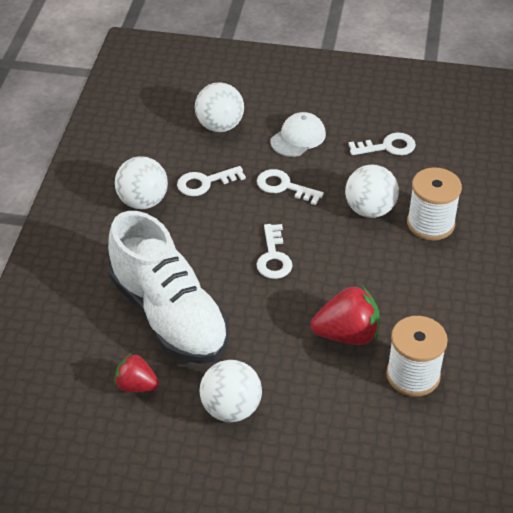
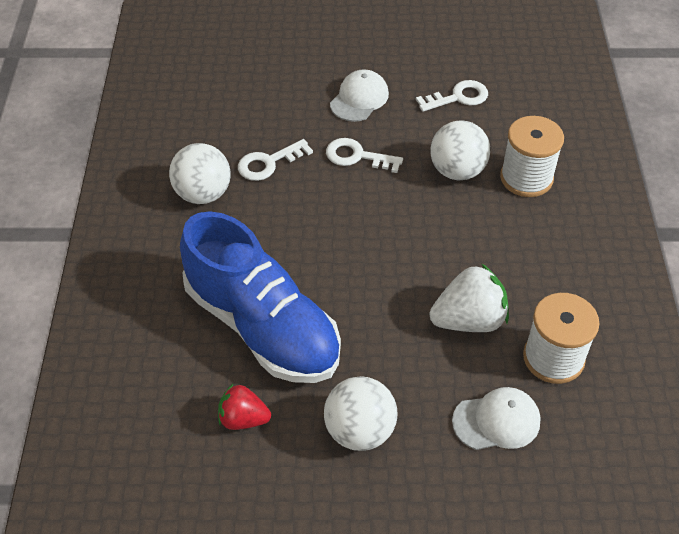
camera: 10 degrees left, 5 degrees up
(169, 315) = (262, 326): white shoe -> blue shoe
(220, 126) = (270, 96): white ball -> none
(273, 257) = (365, 240): white key -> none
(347, 334) = (469, 320): red strawberry -> white strawberry
(349, 418) = (496, 421): none -> white cap

